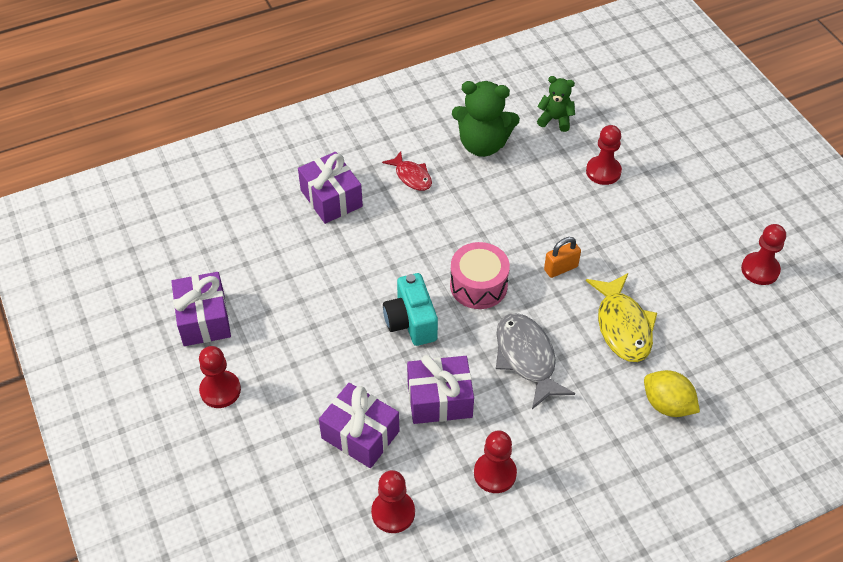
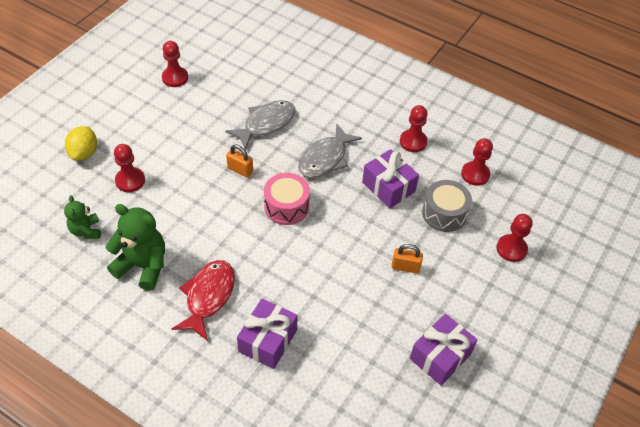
camera: 125 degrees left, 0 degrees up
(220, 390) = (481, 307): red pawn -> red pawn (511, 249)
(321, 350) = (405, 267): none -> orange padlock
(360, 434) = (444, 213): purple gift -> grey drum
(411, 176) = (208, 297): red fish -> red fish, size x1.66
(411, 322) = (344, 229): turquoise camera -> none
(482, 144) = (143, 266): green teddy bear -> green teddy bear turned 45 degrees counterclockwise
(622, 326) = (266, 124): yellow fish -> grey fish
(667, 405) = (308, 88): yellow lemon -> yellow lemon (84, 153)

